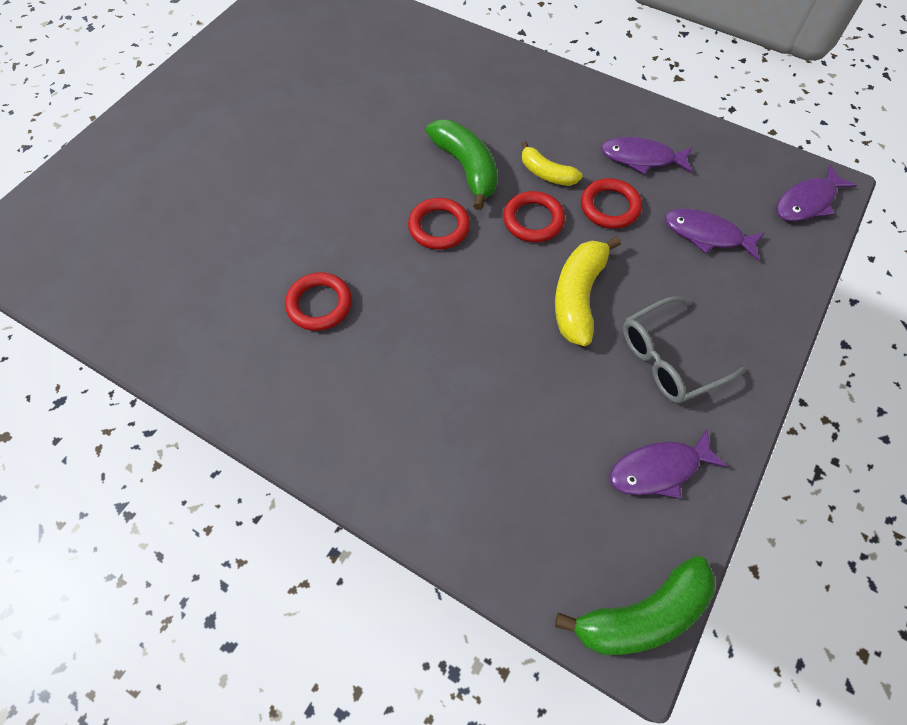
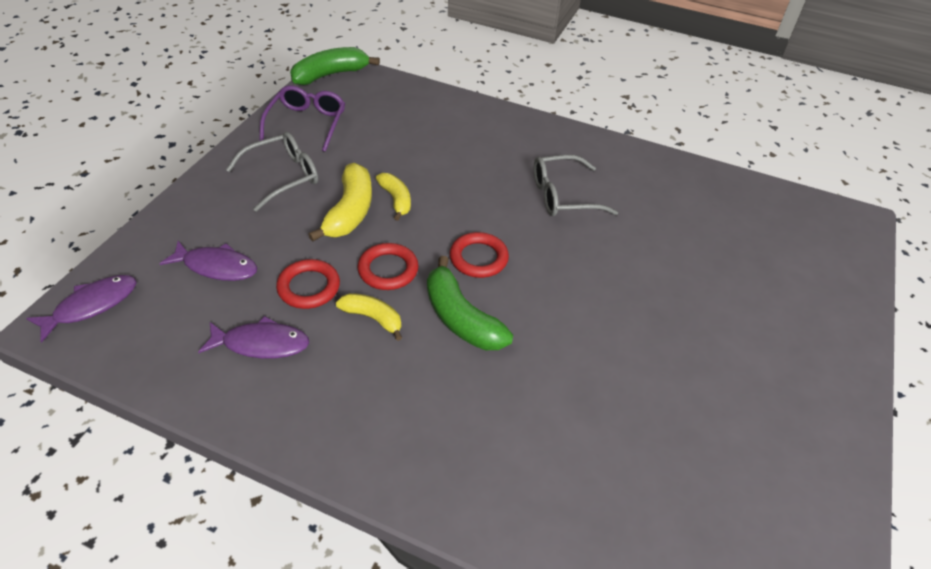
camera: 170 degrees right, 15 degrees down
(319, 304) = (563, 196): red ring -> grey glasses
(524, 311) = (396, 200): none -> yellow banana
(659, 469) = (307, 123): purple fish -> purple glasses

